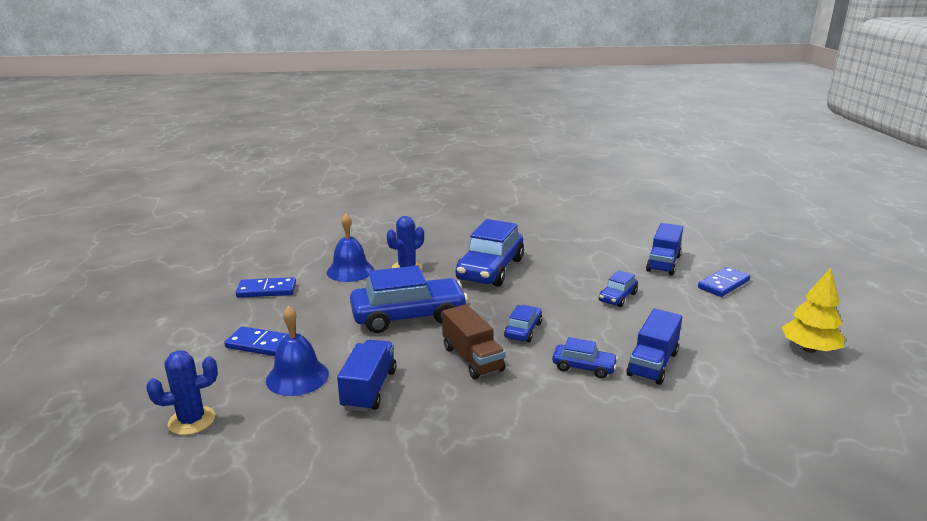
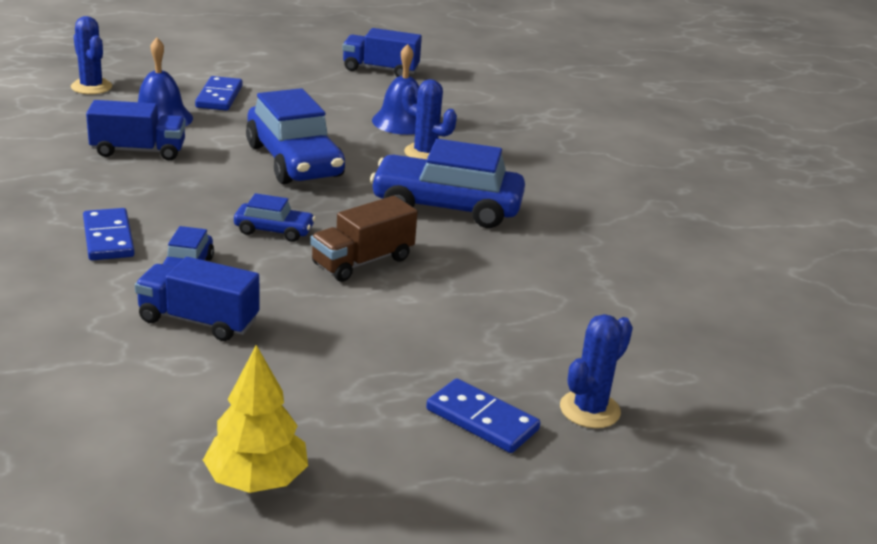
camera: 75 degrees right, 5 degrees up
(266, 290) = (336, 86): blue domino -> blue domino (108, 238)
(472, 359) = (201, 200): brown truck -> brown truck (362, 261)
(617, 297) = (392, 305): blue car -> none
(663, 263) = (544, 360): blue truck -> blue truck (380, 70)
(703, 259) = (589, 410): none -> blue cactus

